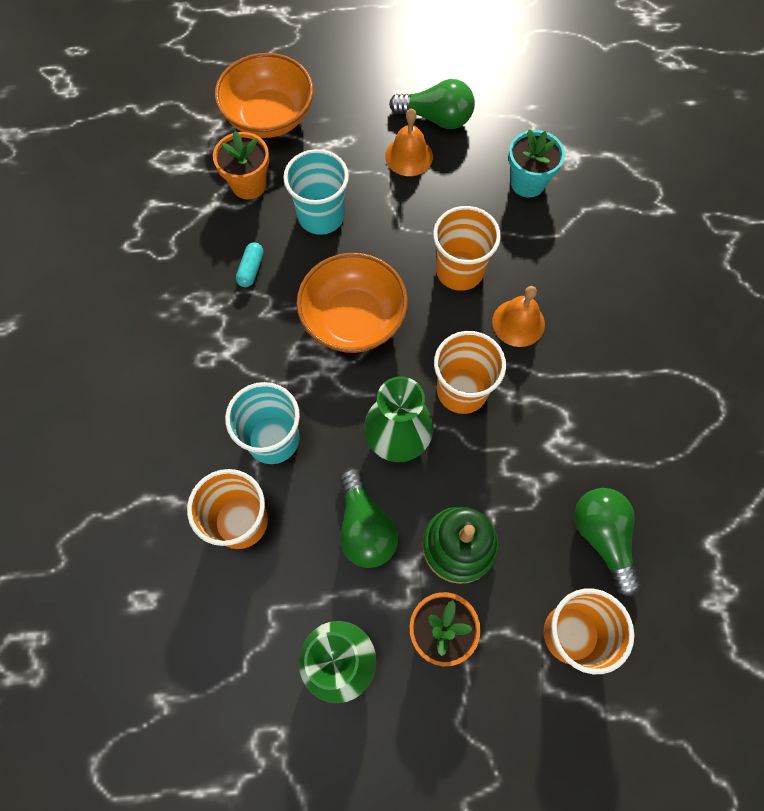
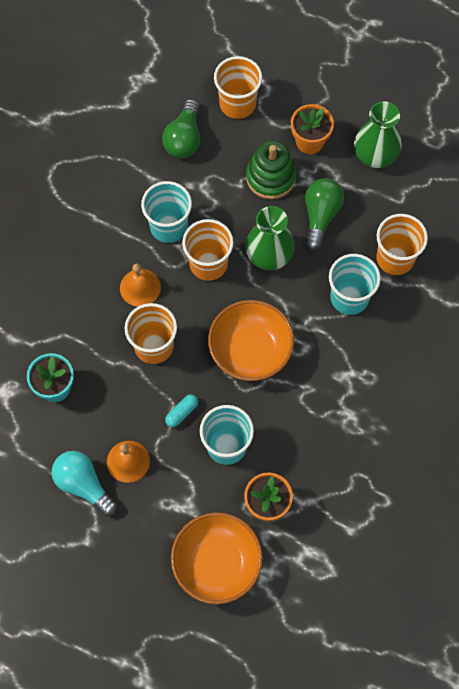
camera: 150 degrees left, 0 degrees up
(251, 269) = (302, 429): turquoise capsule -> turquoise capsule (181, 413)
(436, 118) = (83, 484): green light bulb -> turquoise light bulb
(538, 410) = (169, 226): none -> turquoise cup

